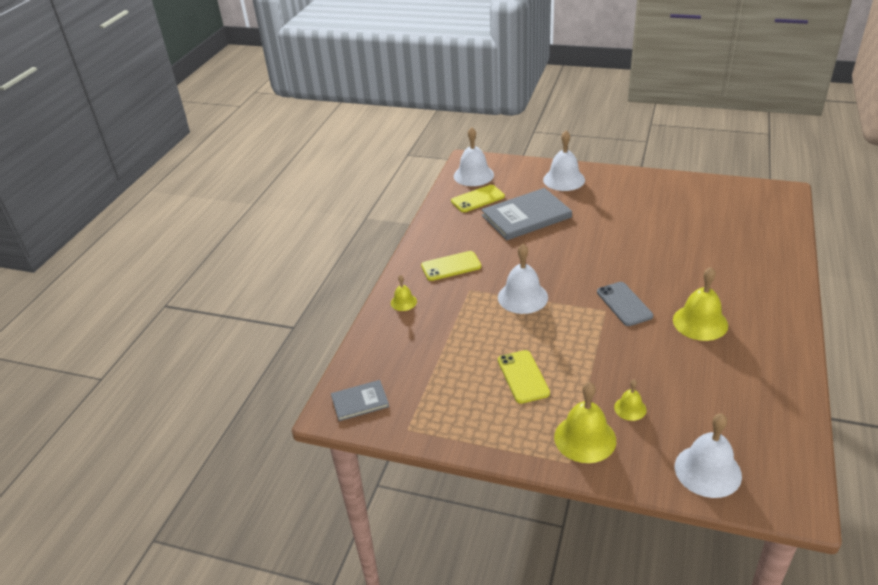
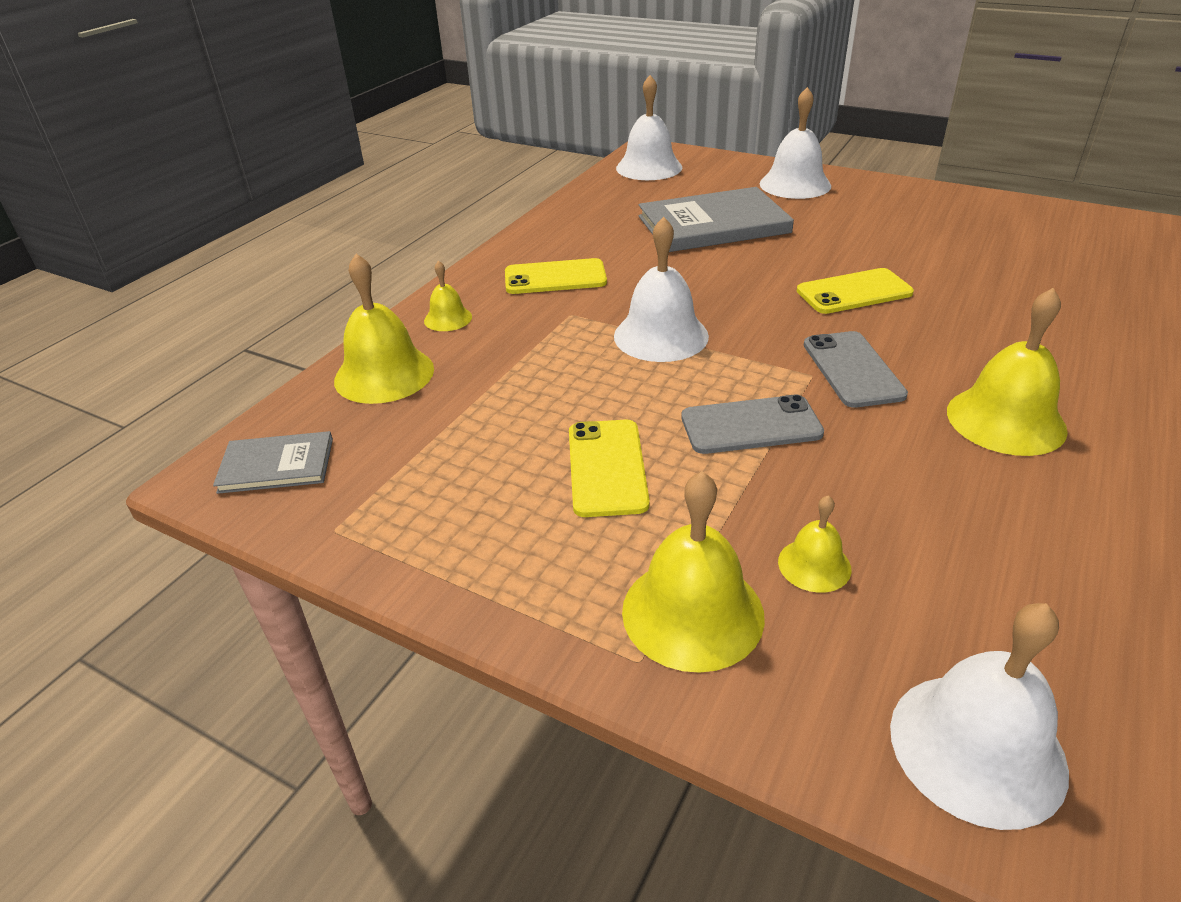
camera: 10 degrees right, 0 degrees up
(386, 342) = (384, 374): none -> yellow bell
(477, 199) = (642, 196): yellow phone -> yellow phone (854, 292)
(583, 343) = (751, 425): none -> grey phone

